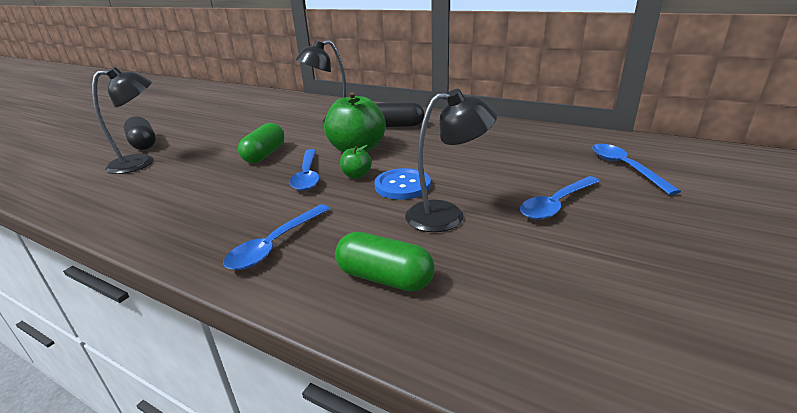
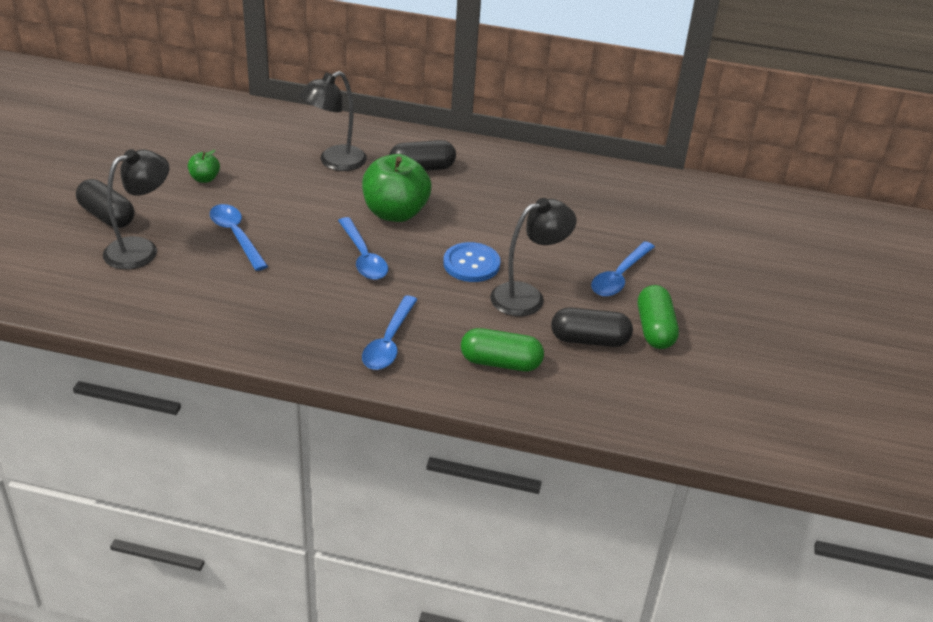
camera: 20 degrees left, 10 degrees up
(264, 154) = (289, 227): green capsule -> green capsule (654, 329)
(356, 175) = (416, 253): green apple -> green apple (204, 179)
(506, 263) = (589, 340): none -> black capsule
(624, 167) = (676, 226): blue spoon -> blue spoon (236, 235)

